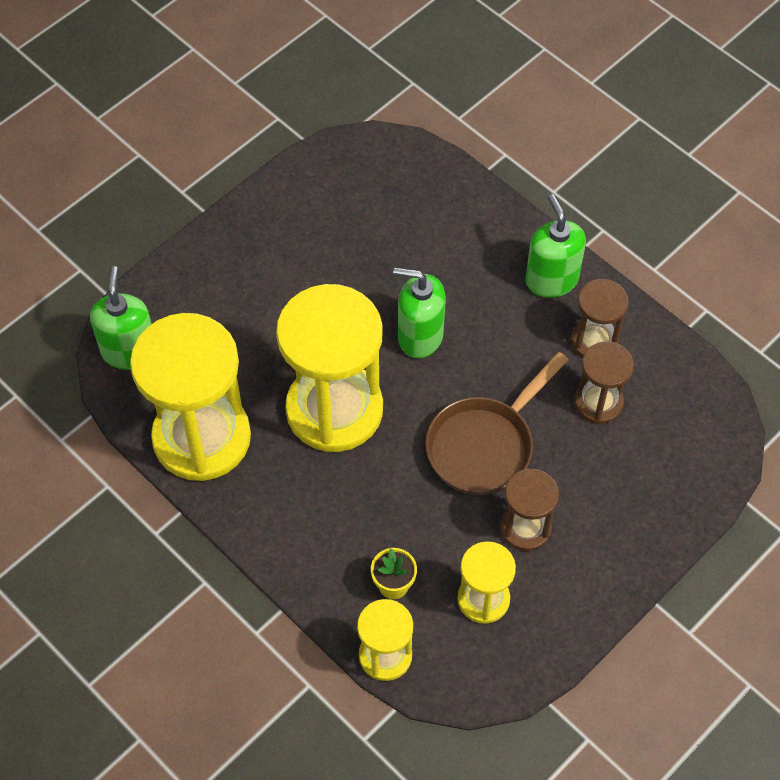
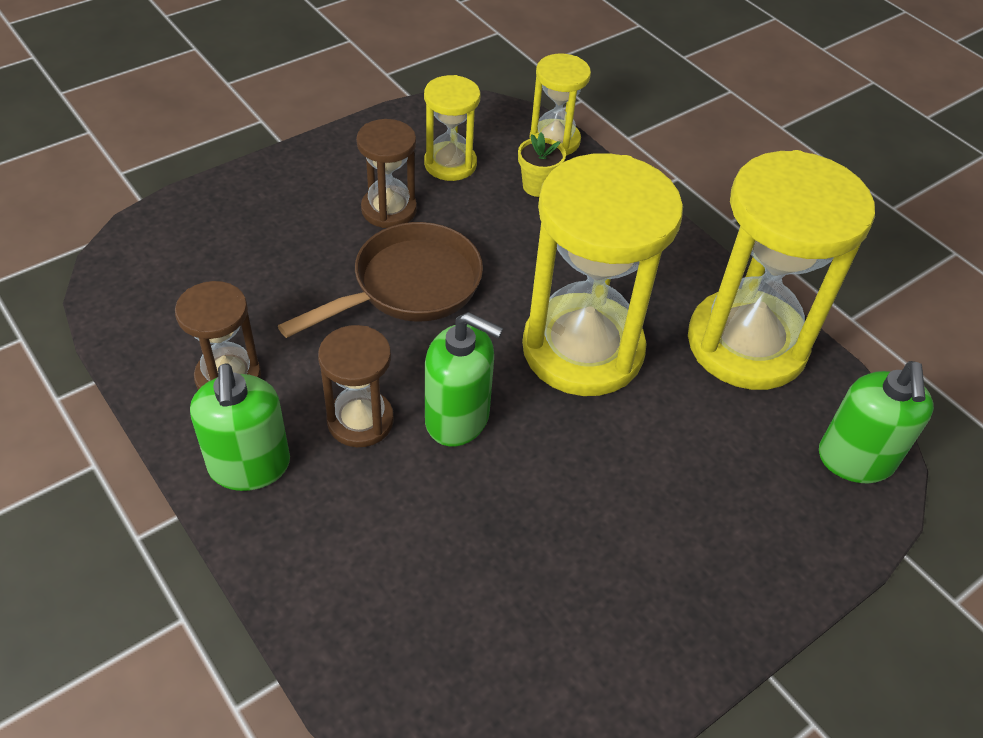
camera: 175 degrees left, 10 degrees down
(598, 402) = (256, 308): brown hourglass -> brown hourglass (360, 420)

